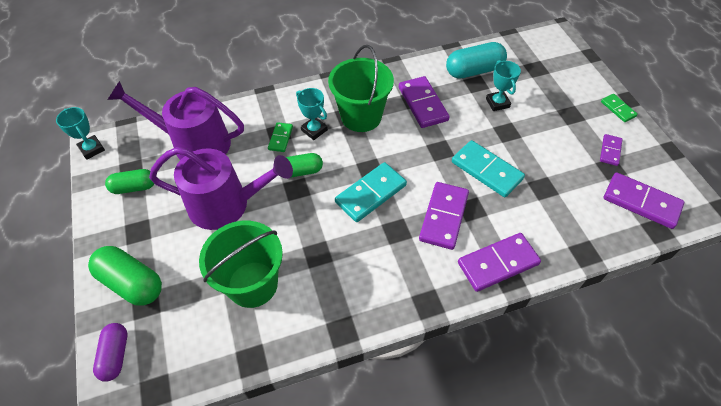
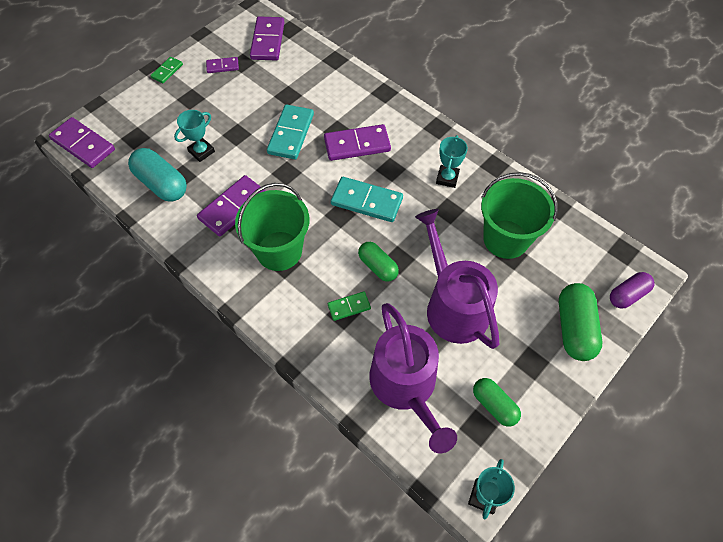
camera: 120 degrees left, 5 degrees up
(314, 130) = (321, 282): turquoise trophy -> turquoise trophy (447, 178)
(498, 263) = (376, 101): purple domino -> purple domino (83, 145)

